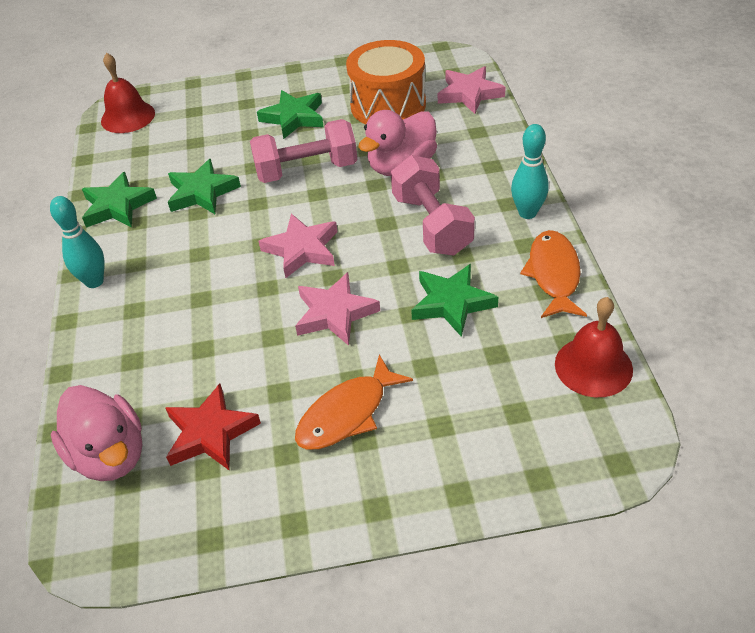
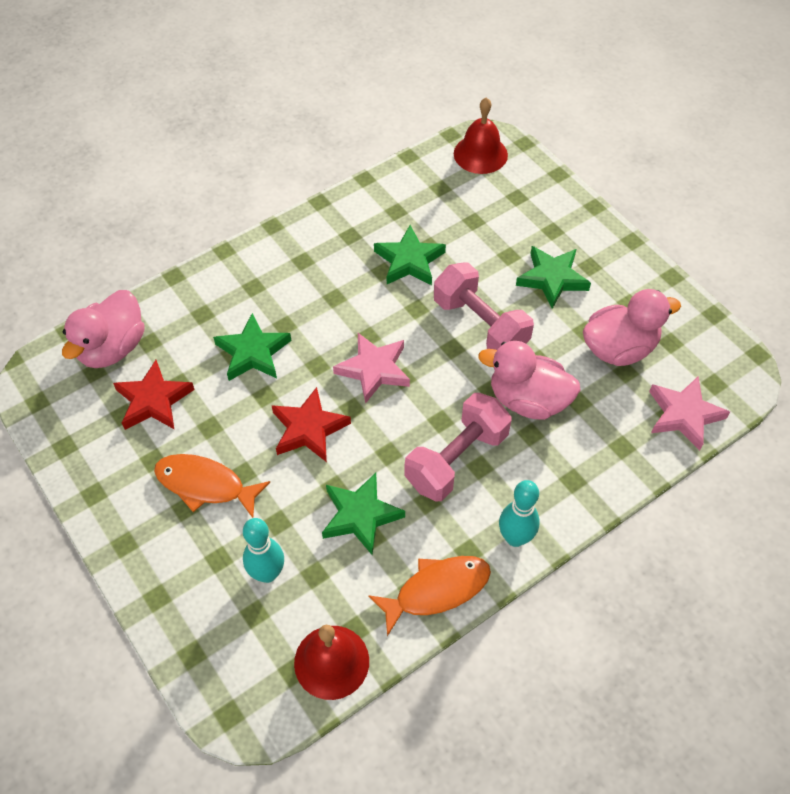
camera: 60 degrees right, 10 degrees up
(94, 281) = (271, 245): turquoise bowling pin -> turquoise bowling pin (267, 573)
(117, 206) = (362, 211): green star -> green star (253, 352)
(335, 313) = (309, 429): pink star -> red star
(388, 105) = (619, 348): orange drum -> pink duck

